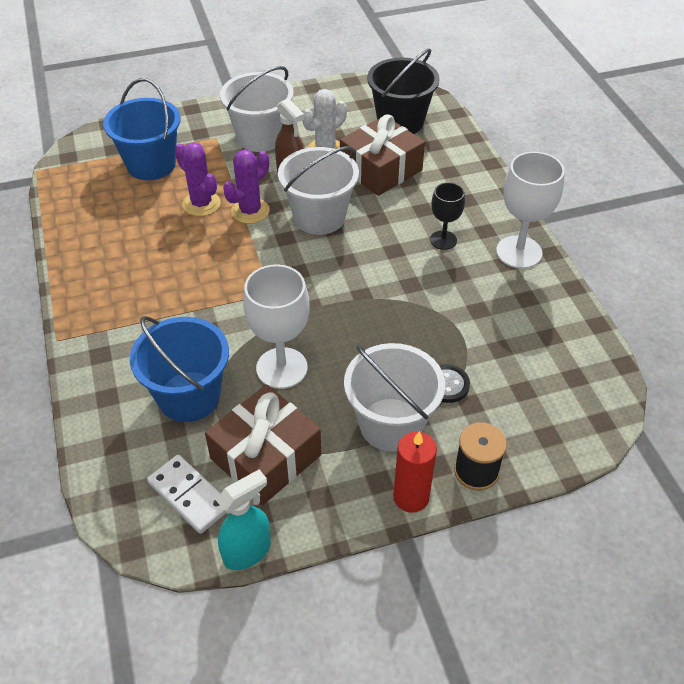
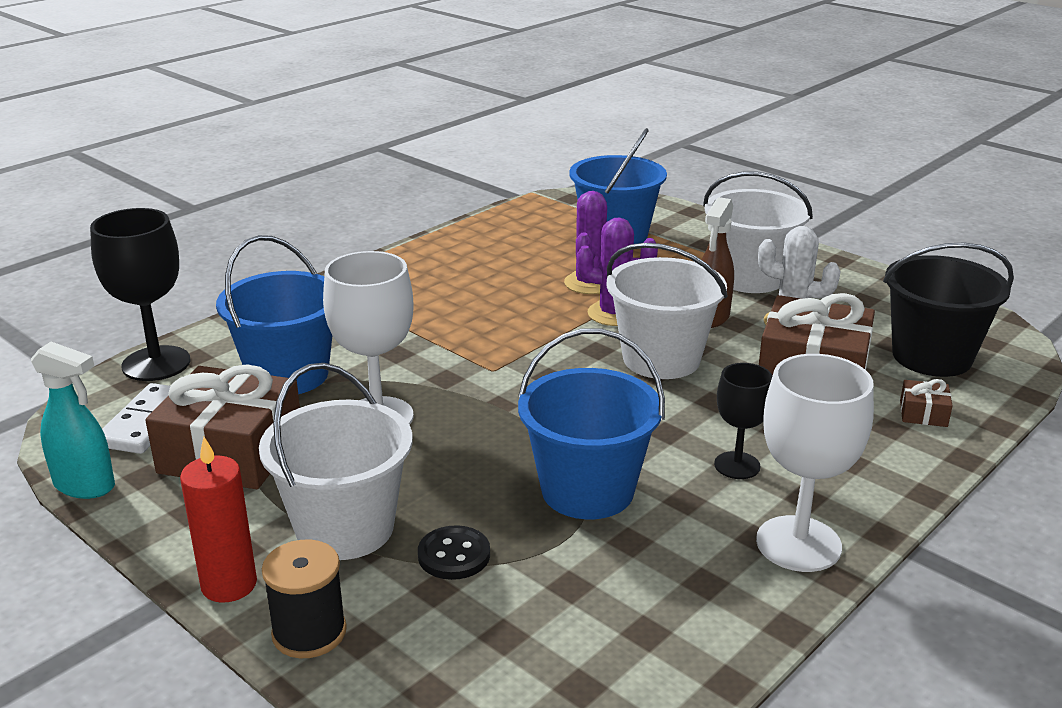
camera: 60 degrees right, 20 degrees down
(104, 470) = (156, 364): none -> black goblet
(425, 306) = (587, 490): none -> blue bucket
(447, 154) = (923, 413): none -> brown gift

